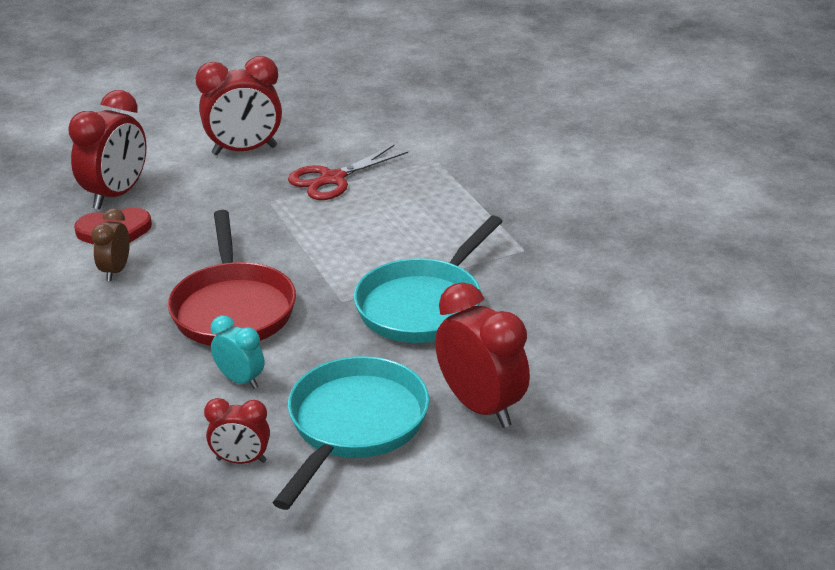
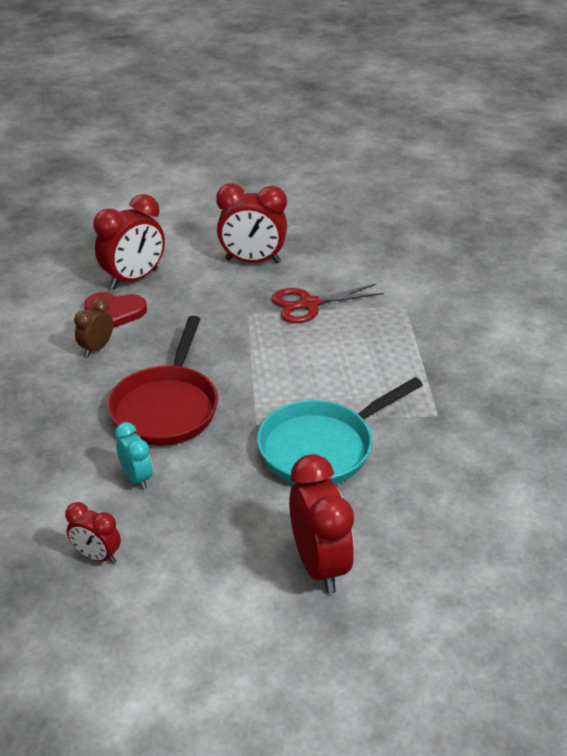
camera: 20 degrees right, 5 degrees up
(354, 425) = (204, 550): turquoise pan -> none

